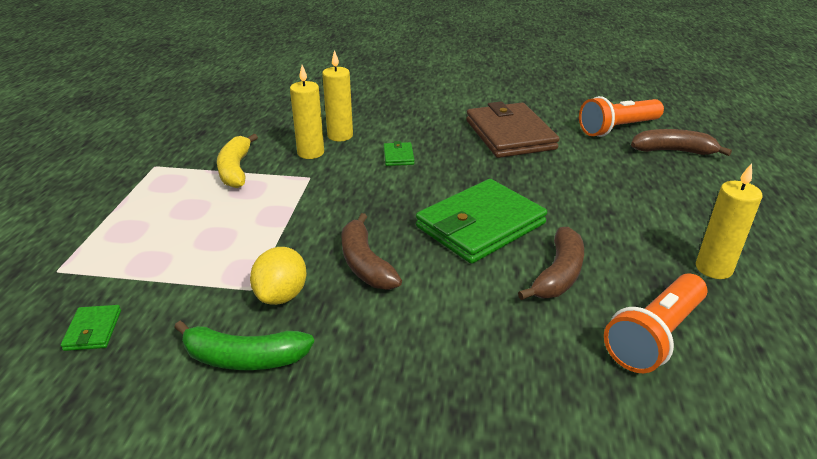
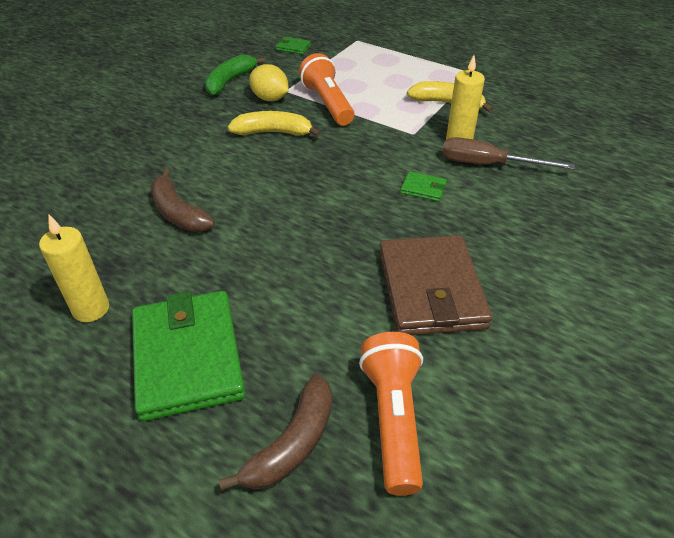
camera: 115 degrees right, 10 degrees up
(340, 136) = (488, 165): yellow candle -> brown screwdriver
(365, 264) = (273, 132): brown banana -> yellow banana
(480, 225) = (272, 198): green wallet -> green wallet (188, 357)
(510, 135) = (431, 289): brown wallet -> brown wallet turned 75 degrees clockwise
(655, 336) = (79, 227): orange flashlight -> orange flashlight (327, 104)

